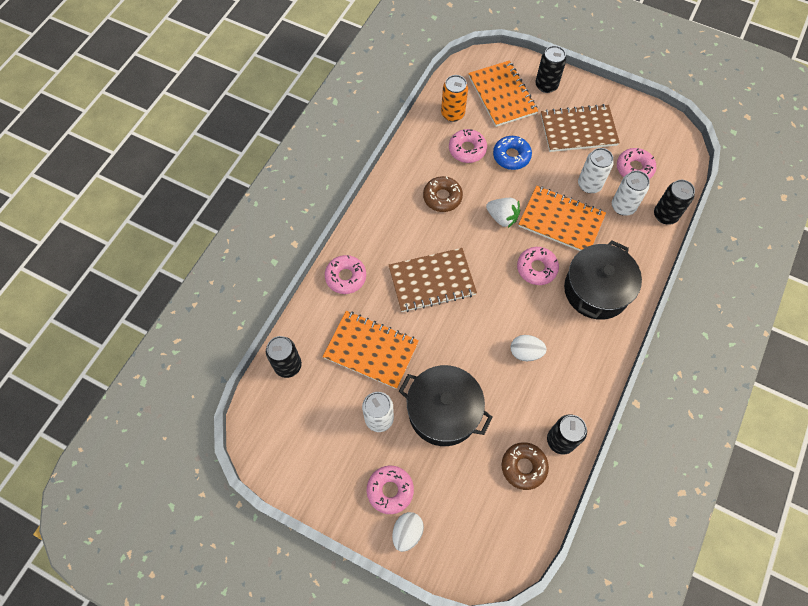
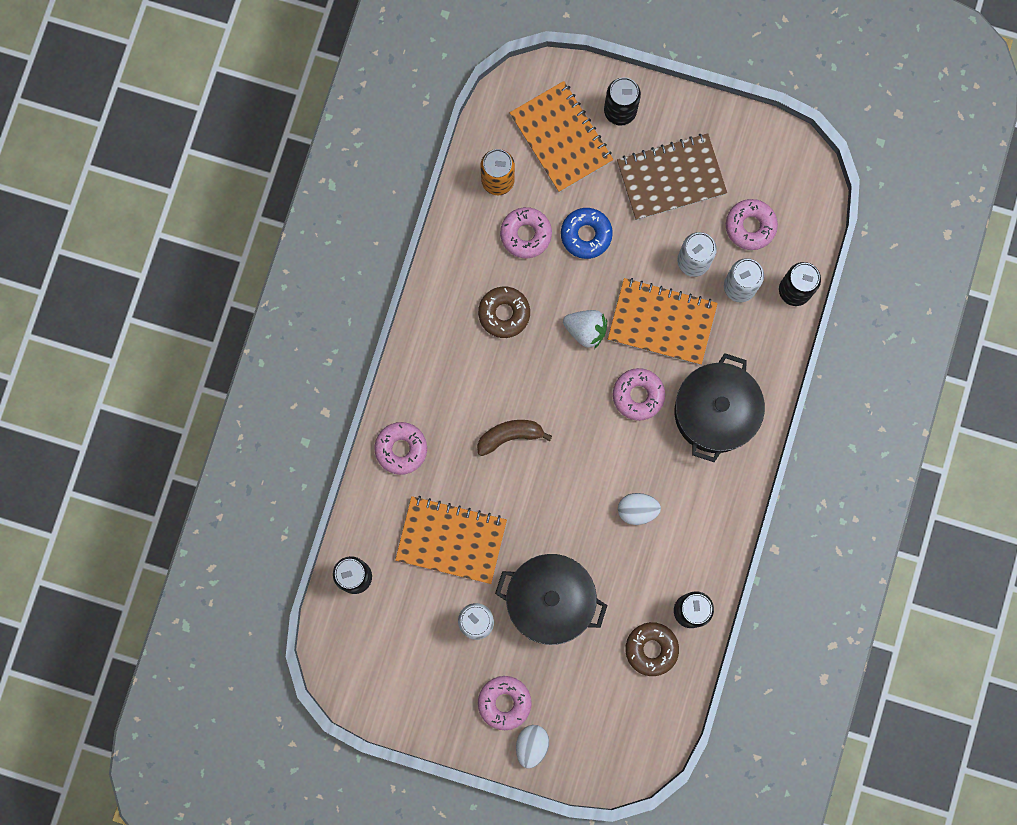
camera: 10 degrees left, 15 degrees up
(432, 281) = (510, 436): brown notebook -> brown banana

